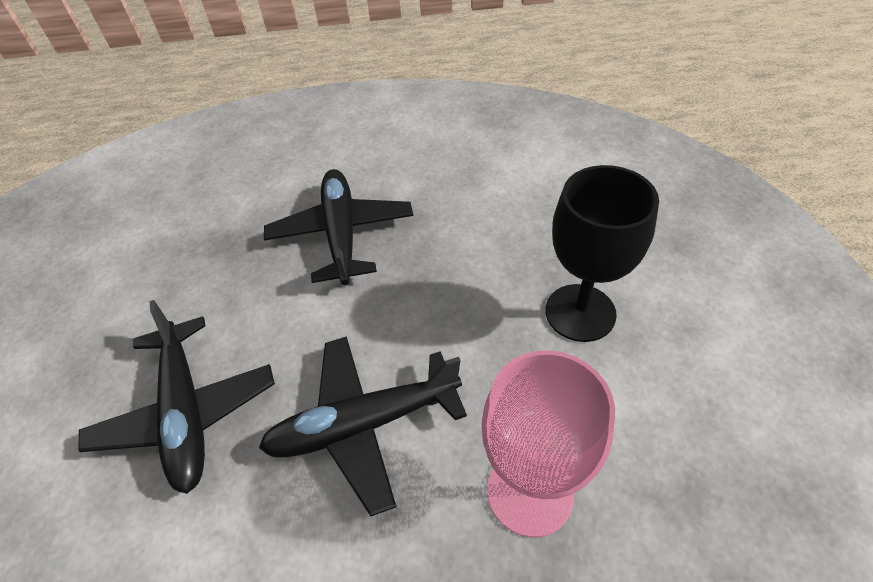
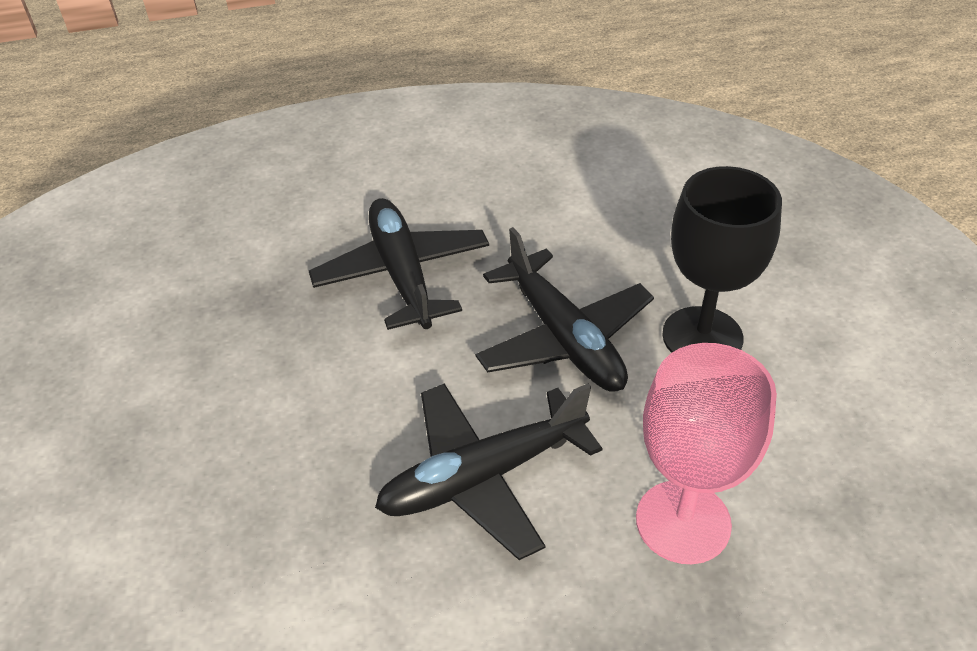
camera: 10 degrees left, 5 degrees down
(186, 413) = (268, 487): black plane -> black plane (564, 338)

